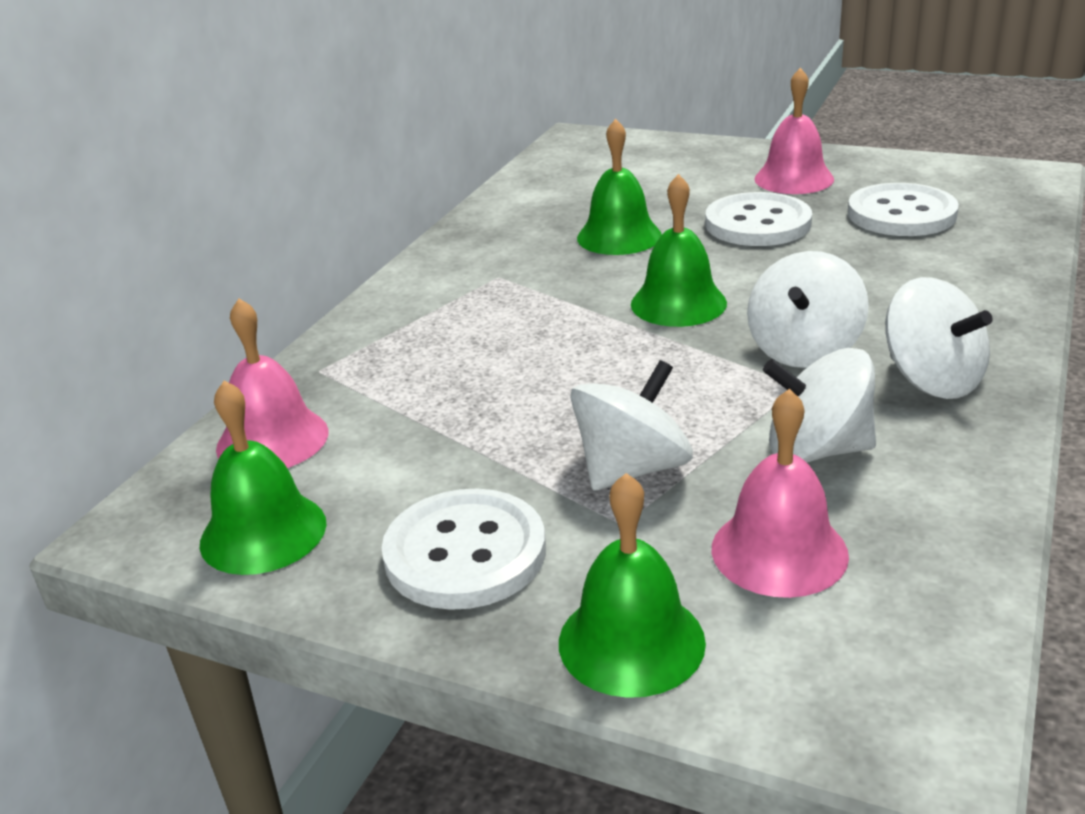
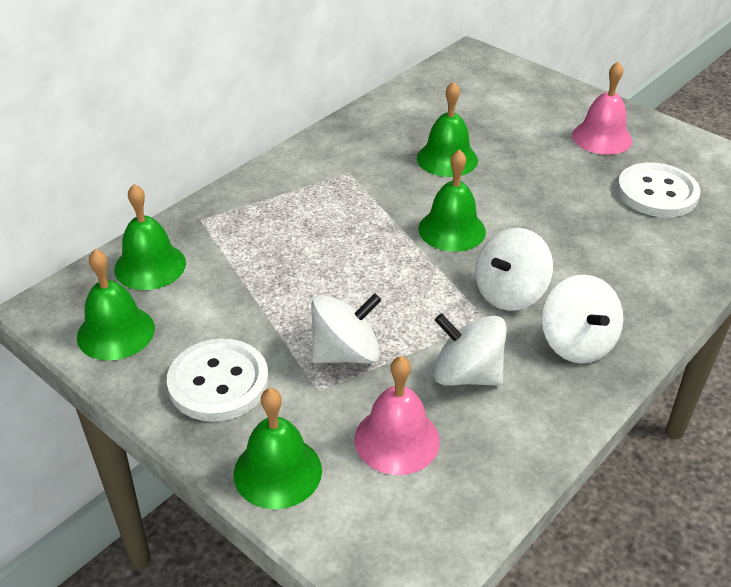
camera: 15 degrees right, 10 degrees up
(272, 439) = (150, 266): pink bell -> green bell
(757, 224) = (549, 173): white button -> none

